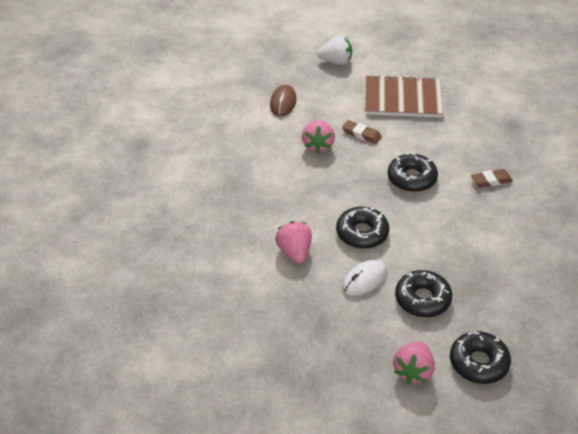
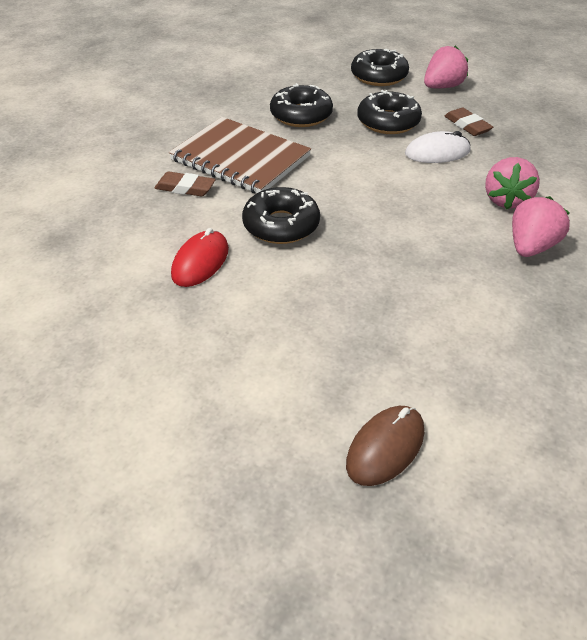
camera: 150 degrees left, 0 degrees up
(318, 146) = (379, 324): pink strawberry -> pink strawberry (531, 247)
(336, 62) = (185, 515): white strawberry -> none
(361, 134) = (290, 315): brown eraser -> brown eraser (467, 125)
(362, 233) = (405, 191): black donut -> black donut (301, 115)
(402, 99) = (154, 352): brown notebook -> brown notebook (240, 158)
(429, 142) = (200, 262): none -> red mouse

